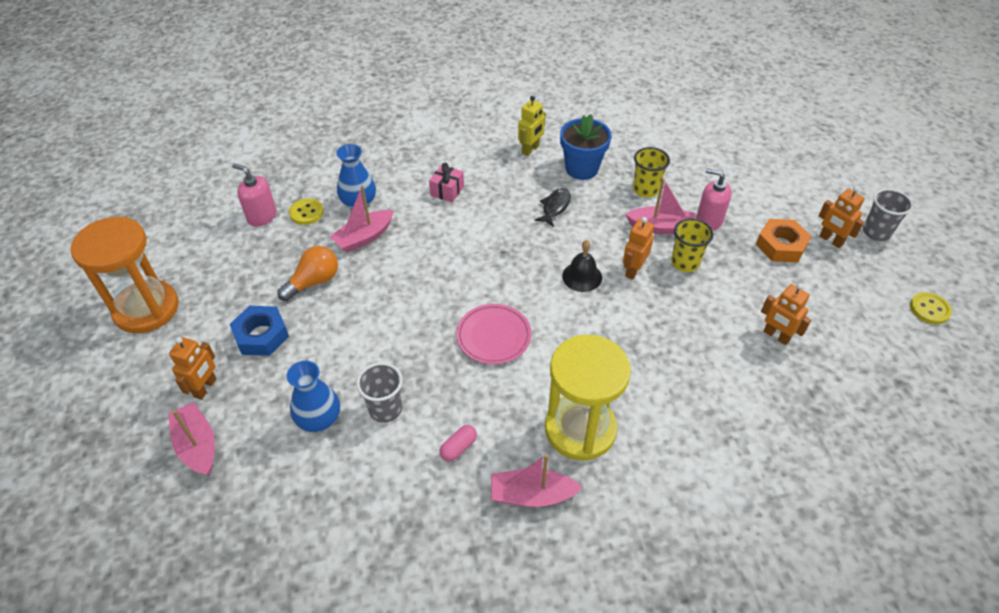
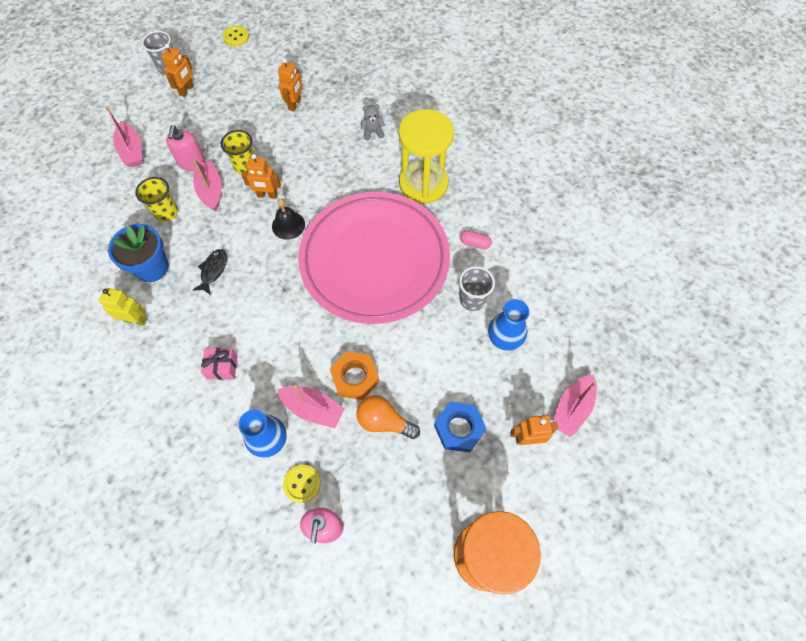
camera: 115 degrees left, 15 degrees up
(493, 336) = (374, 260): pink plate -> pink plate, size x2.47
(531, 495) = (482, 193): pink boat -> pink boat (132, 151)
(555, 207) = (213, 270): black fish -> black fish turned 105 degrees clockwise
(695, 405) = (373, 132): none -> grey teddy bear
(781, 245) = (203, 116): orange nut -> orange nut (355, 378)

